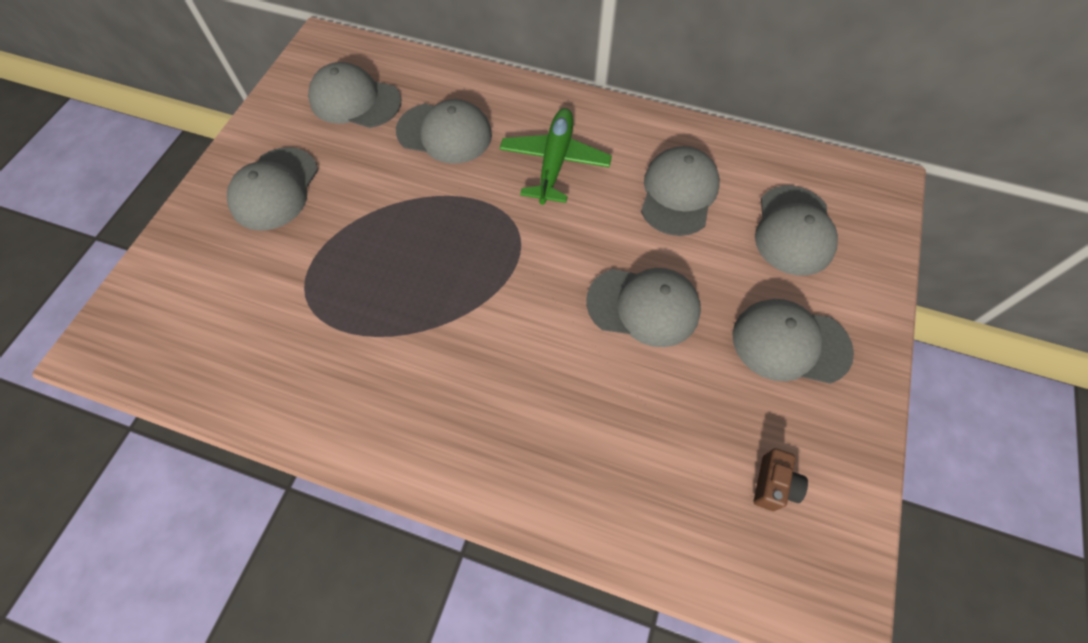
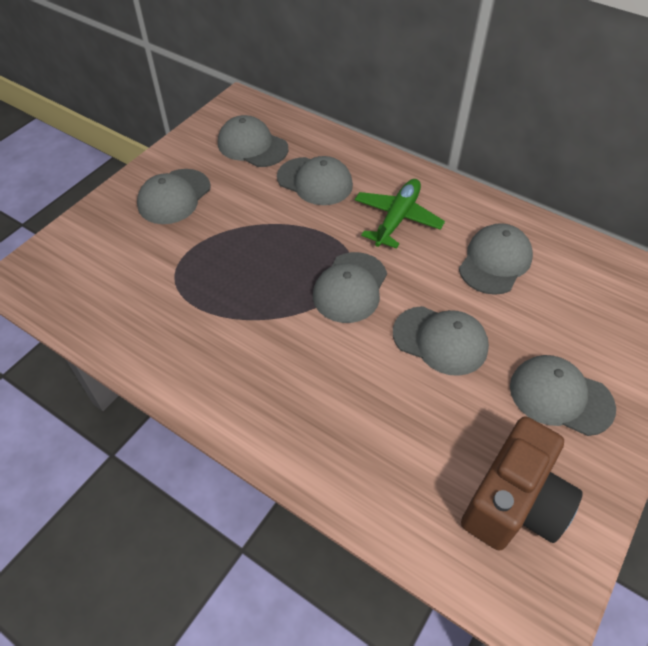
camera: 15 degrees right, 10 degrees down
(773, 485) = (513, 503): brown camera -> brown camera, size x2.36
(793, 230) = (588, 310): grey cap -> grey cap (350, 287)

